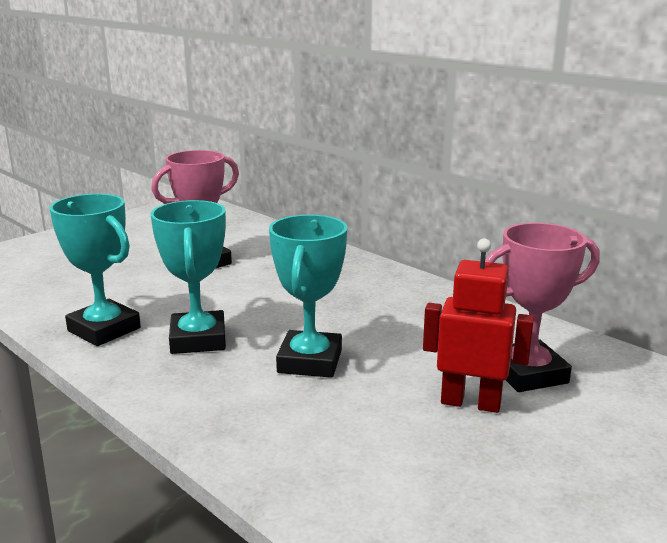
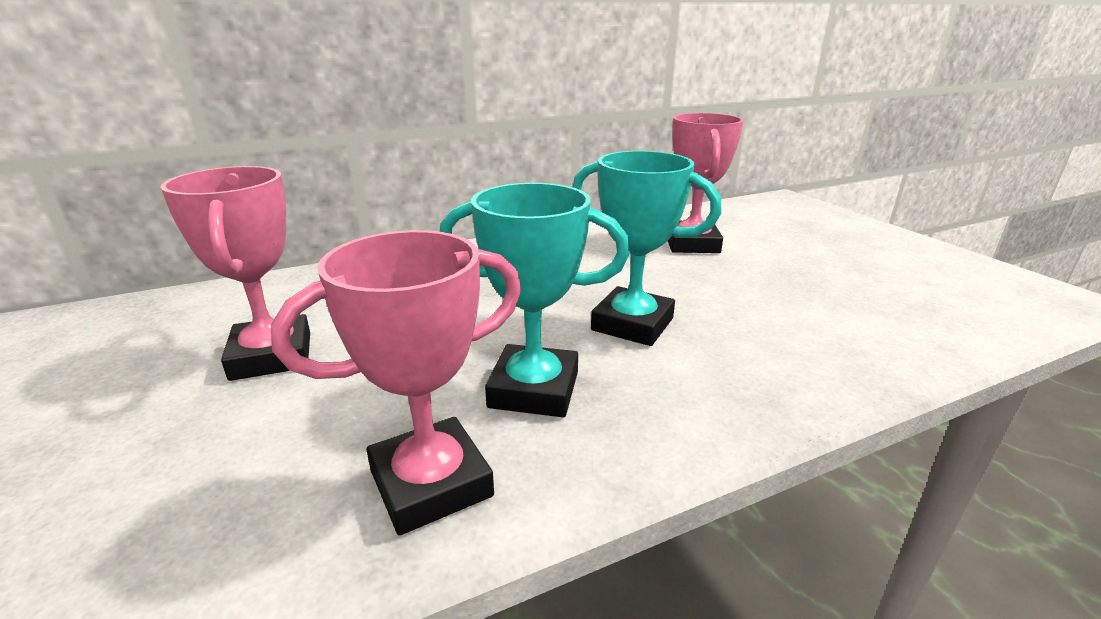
camera: 70 degrees left, 5 degrees up
(104, 329) = (431, 483): turquoise trophy -> pink trophy
(470, 403) = (733, 271): red robot -> none

